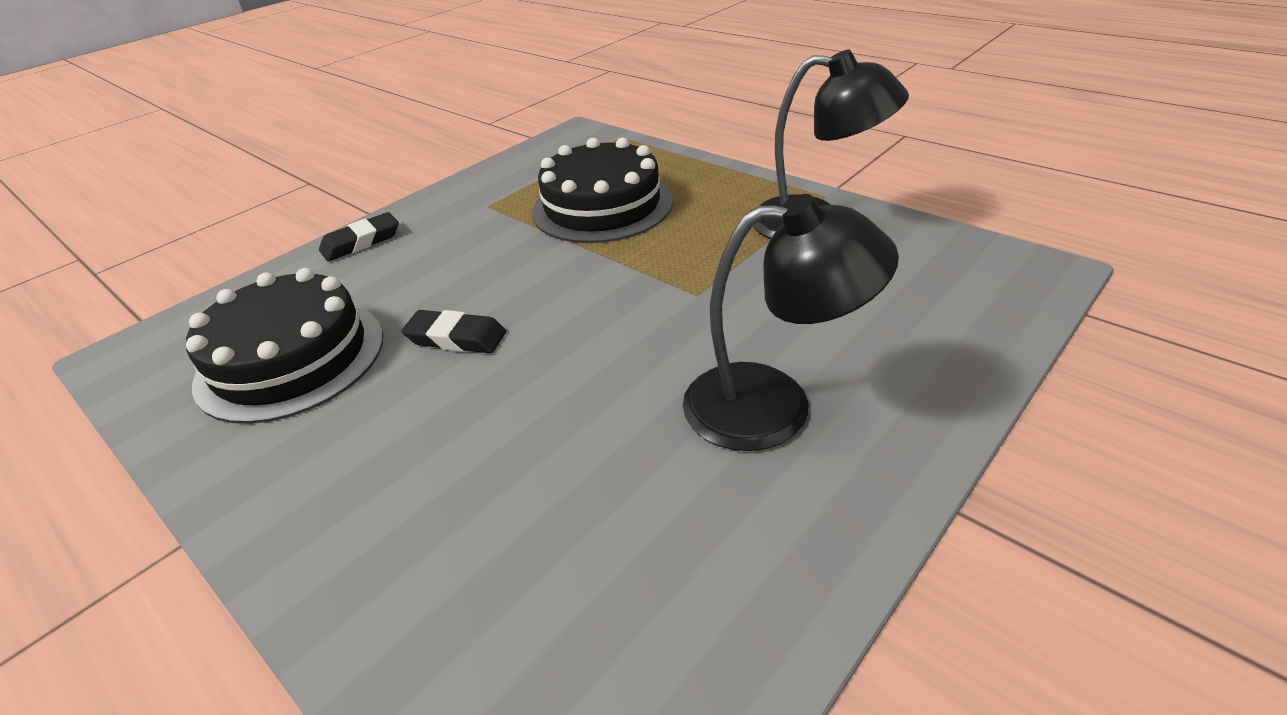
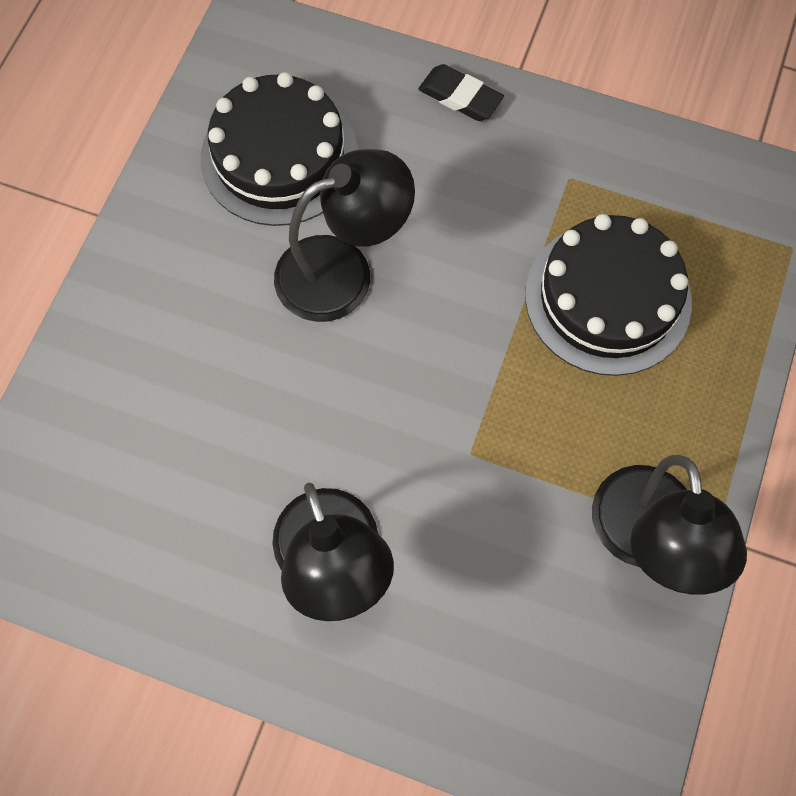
camera: 65 degrees right, 30 degrees up
(456, 338) = (343, 271): black eraser -> black lamp

